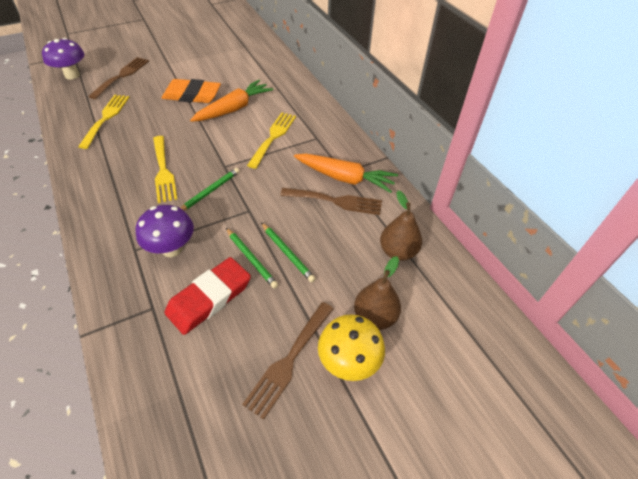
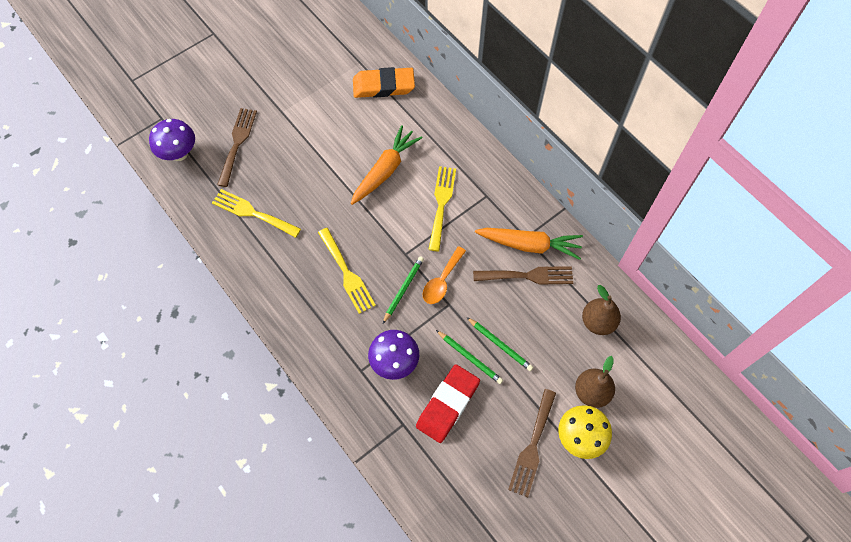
camera: 10 degrees left, 15 degrees up
(106, 118) = (252, 213): yellow fork -> yellow fork turned 60 degrees counterclockwise
(192, 95) = (331, 158): orange eraser -> orange eraser (383, 86)
(249, 191) = (442, 281): none -> orange spoon

